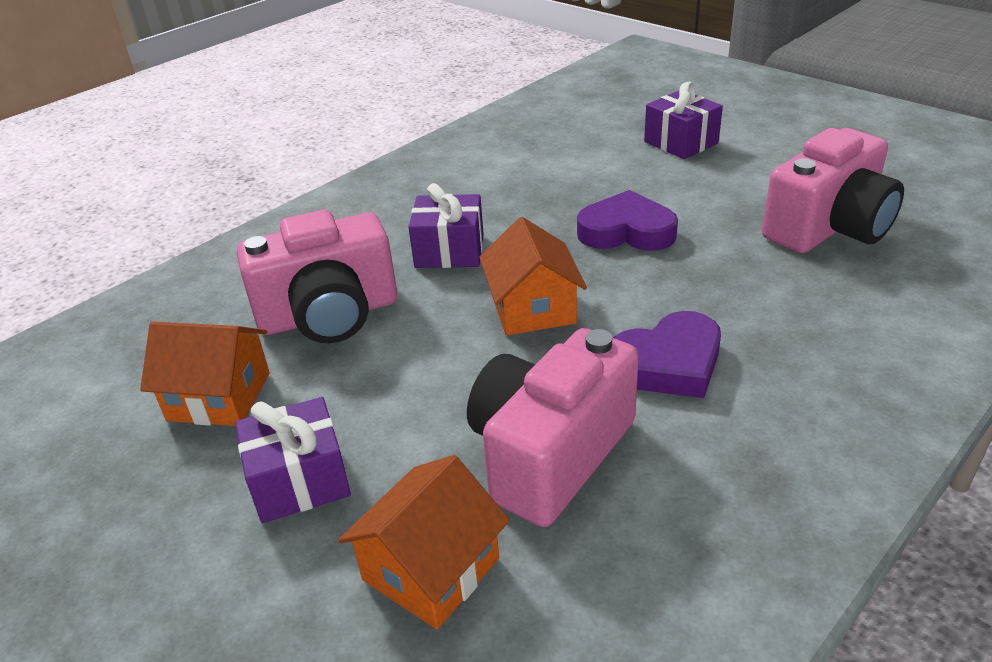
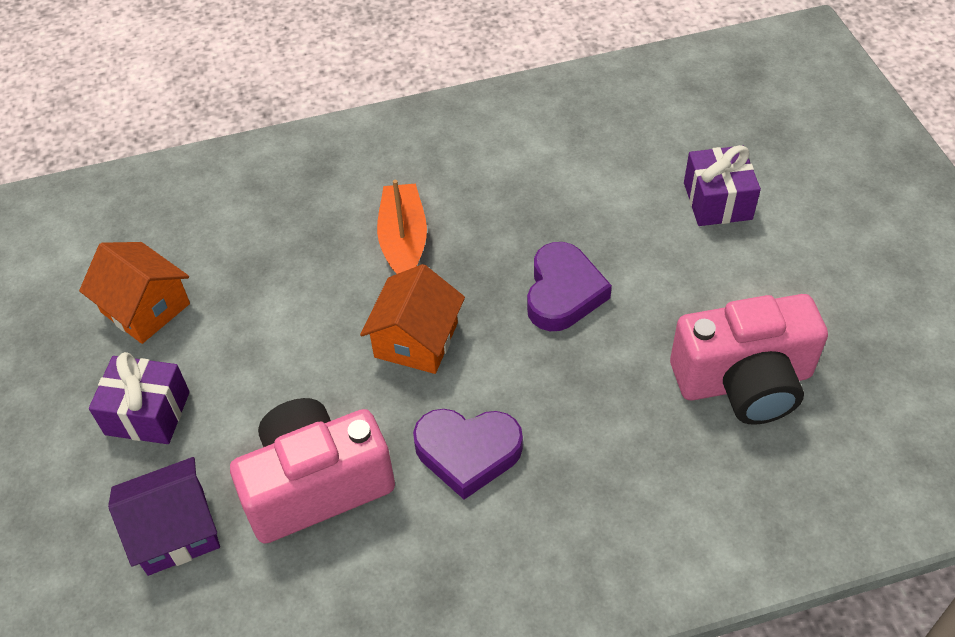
camera: 30 degrees right, 15 degrees up
(329, 315) = (267, 266): pink camera -> none
(431, 569) = (175, 530): orange house -> purple house
(449, 251) = (403, 241): purple gift -> orange boat
(626, 231) = (563, 292): purple heart -> purple heart turned 60 degrees clockwise

